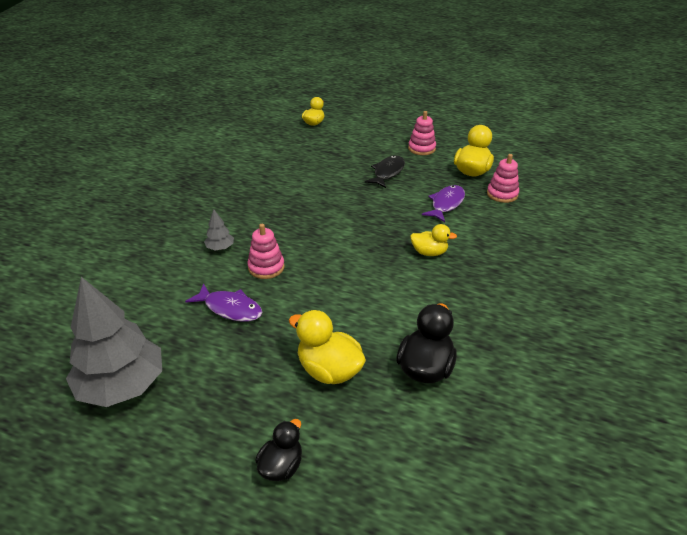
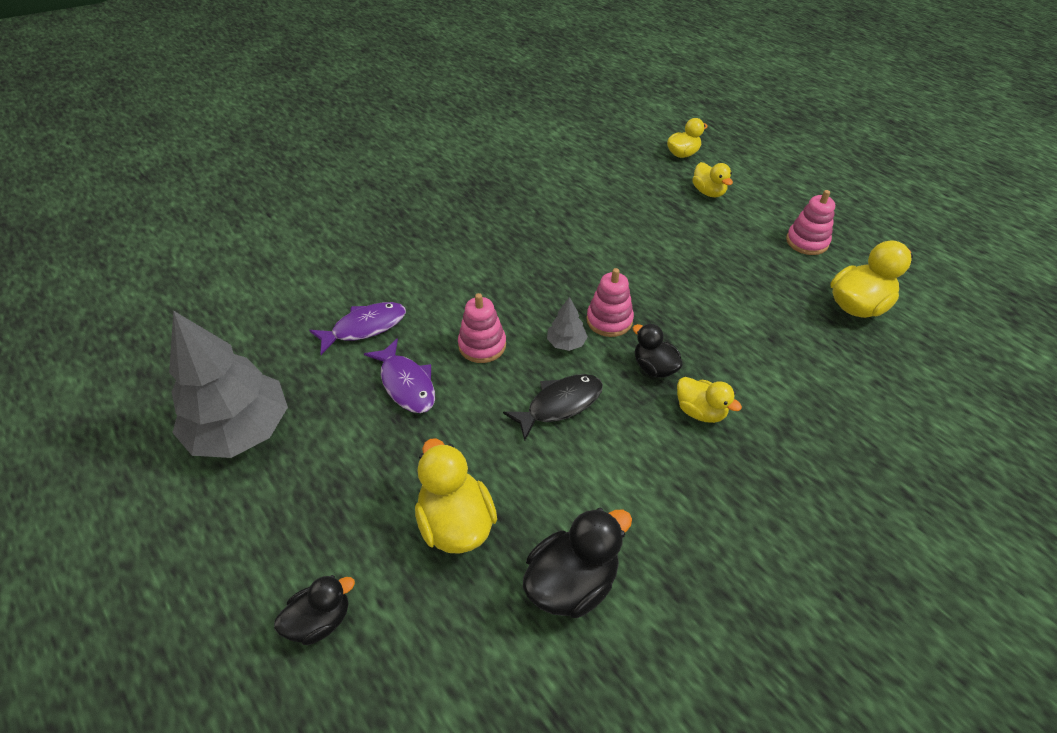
camera: 30 degrees right, 10 degrees up
(220, 248) = (450, 296): grey tree -> grey tree (566, 343)
(346, 139) = (708, 192): none -> yellow duck
(385, 240) = (654, 367): none -> black duck
(387, 172) = (730, 263): black fish -> black fish (560, 404)
(446, 204) = (779, 344): purple fish -> purple fish (365, 327)
(502, 194) = (878, 361): pink stacking toy -> pink stacking toy (609, 320)

